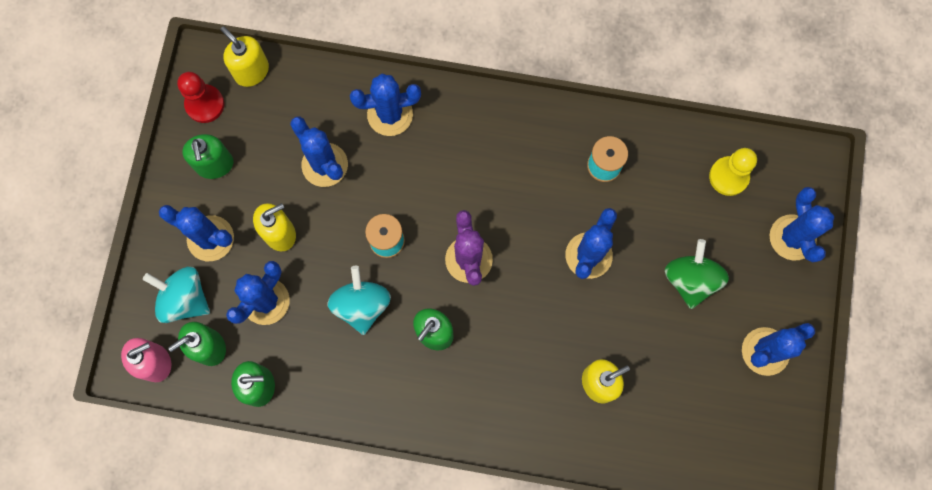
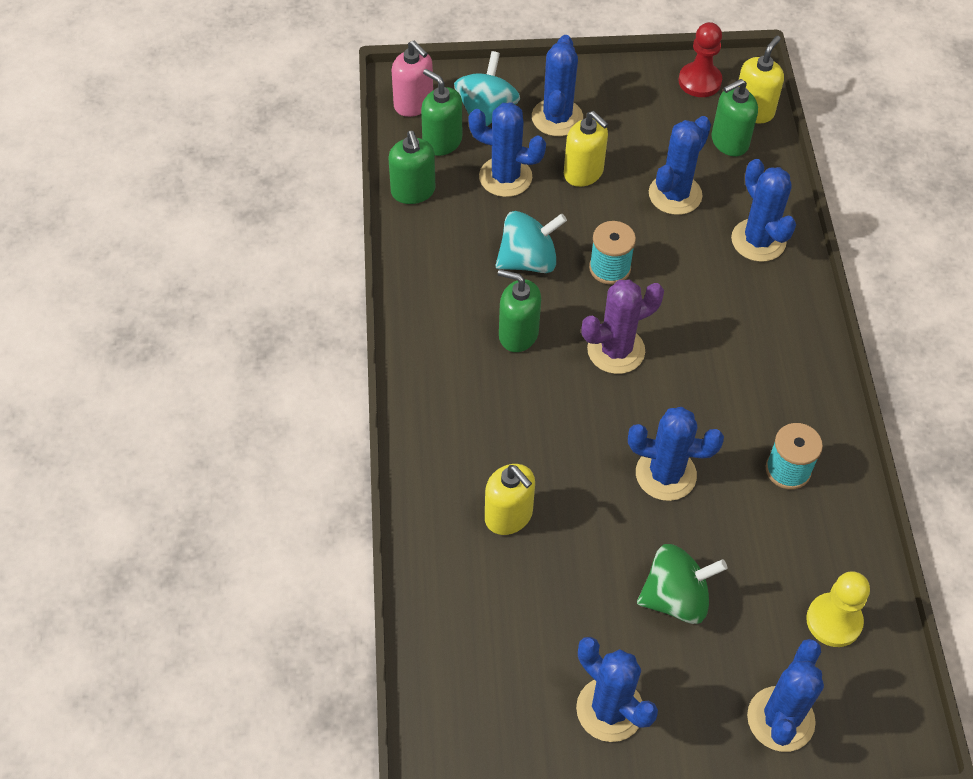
camera: 75 degrees right, 20 degrees down
(215, 165) = (637, 104): green soap dispenser -> green soap dispenser (729, 142)
(792, 237) = (780, 719): blue cactus -> blue cactus turned 45 degrees counterclockwise

